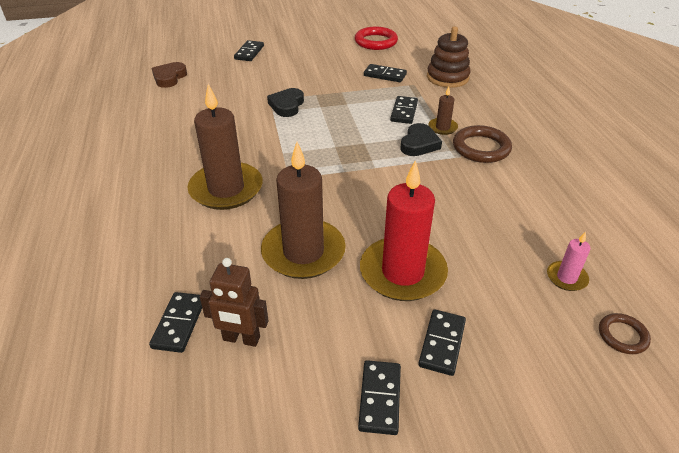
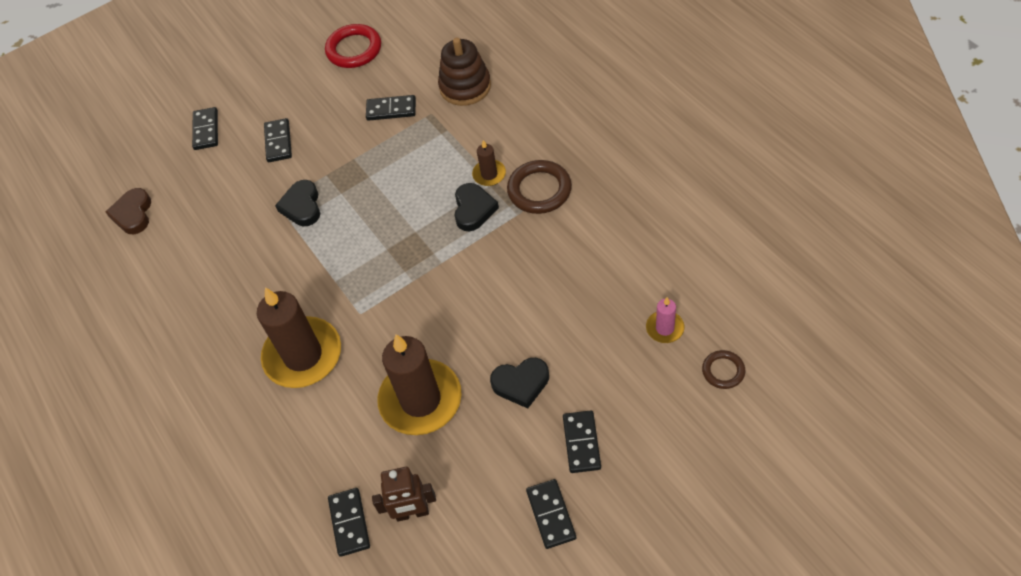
camera: 15 degrees left, 15 degrees up
(402, 272) = (521, 383): red candle -> black heart
(404, 112) = (438, 165): black domino -> black domino (278, 142)

